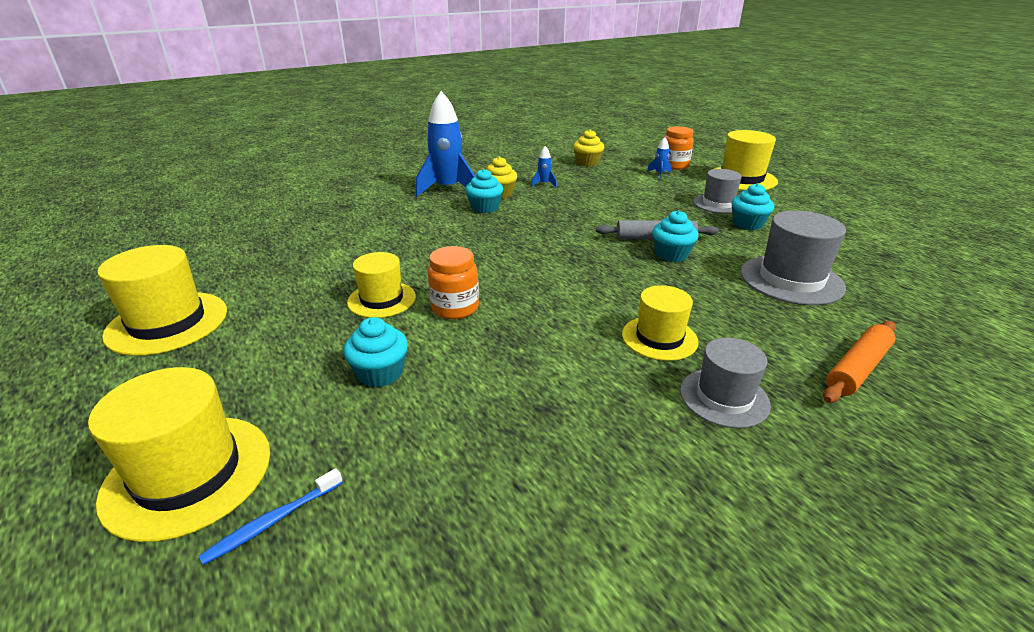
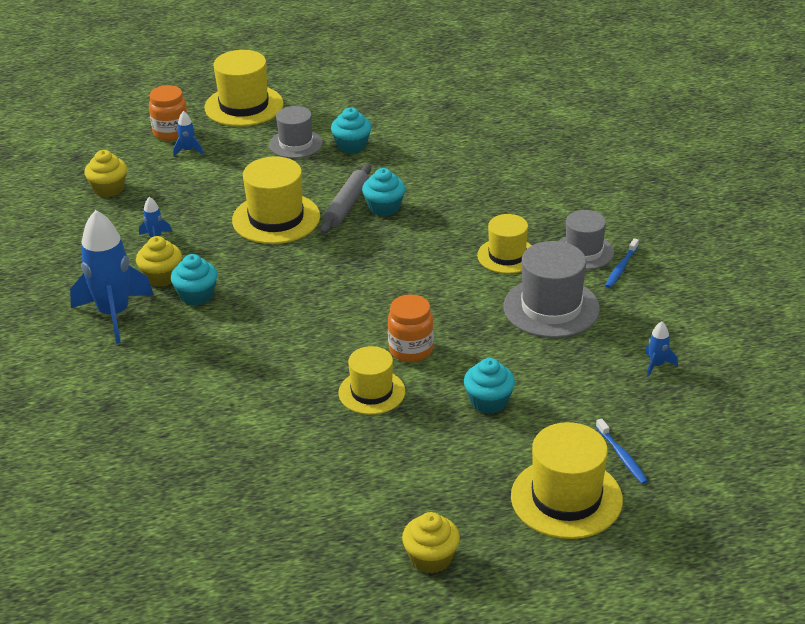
camera: 70 degrees left, 5 degrees up
(112, 381) = (431, 558): none -> yellow cupcake
(167, 322) = (341, 536): yellow hat -> yellow hat (276, 218)
(504, 528) = (656, 365): none -> blue rocket
(720, 441) = (621, 268): none -> blue toothbrush
(791, 280) = (460, 165): grey hat -> grey hat (551, 308)
(857, 368) = (578, 188): orange rolling pin -> none

